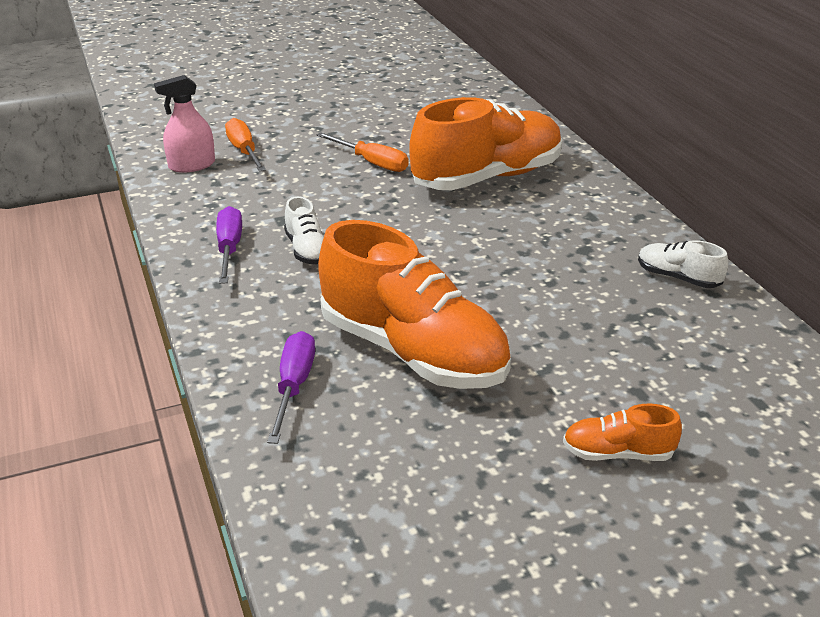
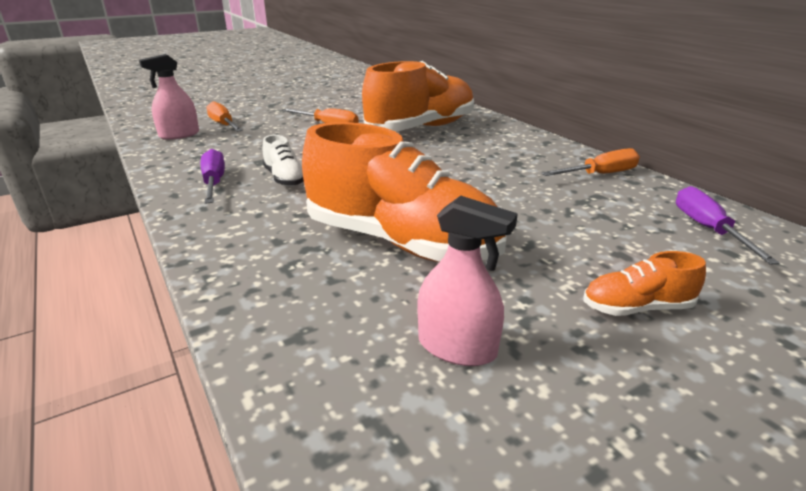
camera: 10 degrees left, 5 degrees down
(293, 386) = (289, 282): purple screwdriver -> purple screwdriver (708, 229)
(431, 471) = (457, 347): none -> pink spray bottle
(678, 278) = (600, 174): white shoe -> orange screwdriver

